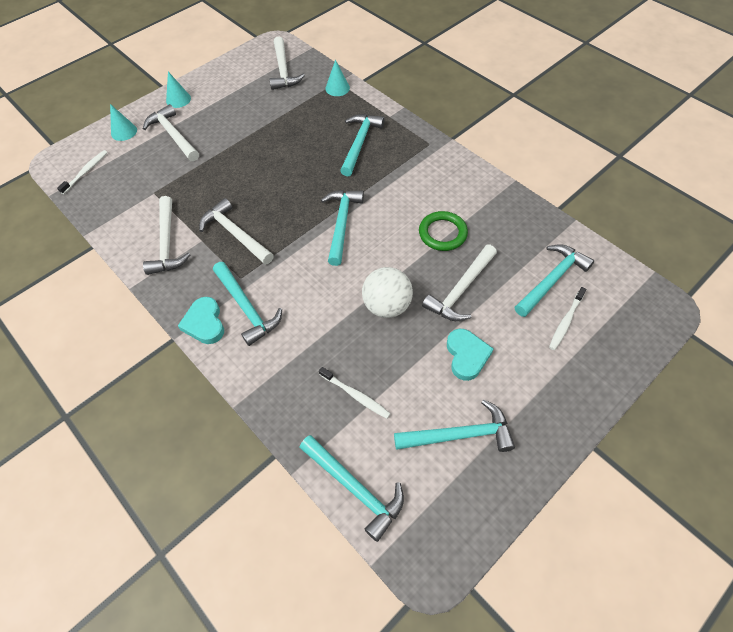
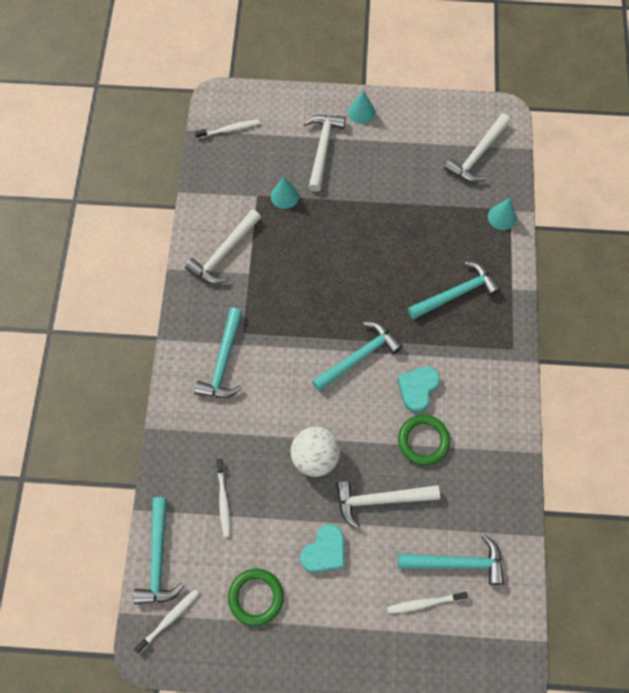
camera: 45 degrees right, 10 degrees up
(124, 132) = (290, 111): turquoise cone -> turquoise cone (284, 196)
(204, 323) = (186, 346): turquoise heart -> turquoise heart (417, 389)
(235, 234) = (276, 290): white hammer -> none
(417, 523) = (169, 619): none -> white toothbrush
(459, 435) = (256, 597): turquoise hammer -> green ring

